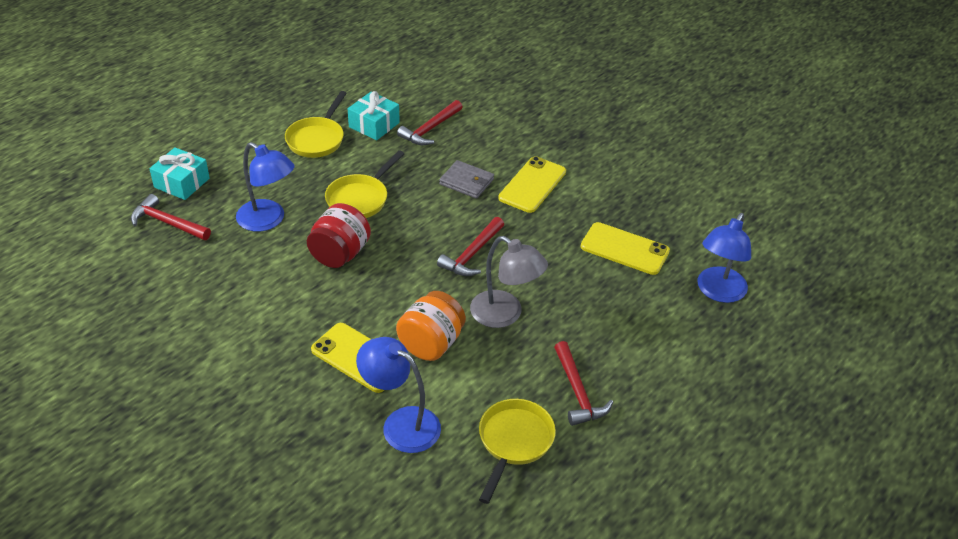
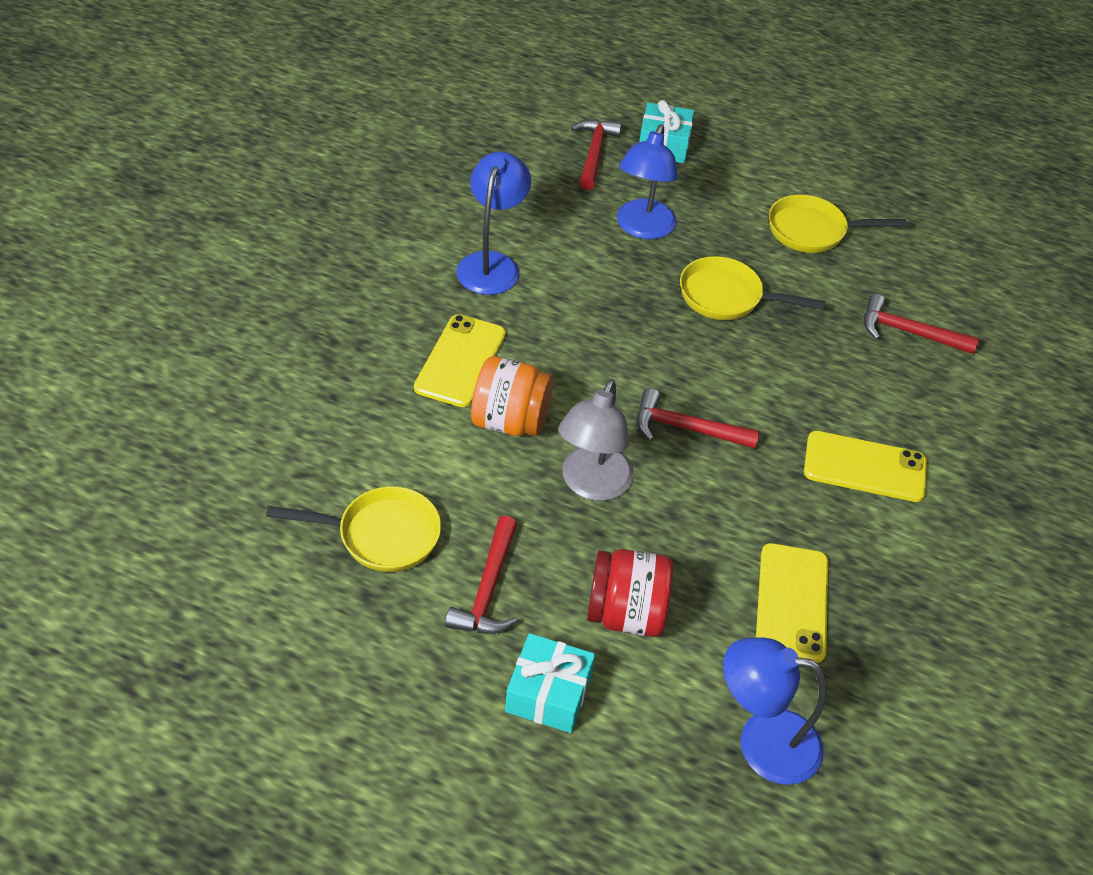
camera: 70 degrees right, 5 degrees up
(340, 254) = (619, 303): red jar -> red jar (626, 613)
(374, 125) = (877, 275): turquoise gift -> turquoise gift (548, 693)
(401, 424) = (375, 421): blue lamp -> blue lamp (492, 264)
(466, 182) = (825, 393): grey wallet -> none
(577, 392) = (488, 589): red hammer -> red hammer turned 45 degrees counterclockwise

